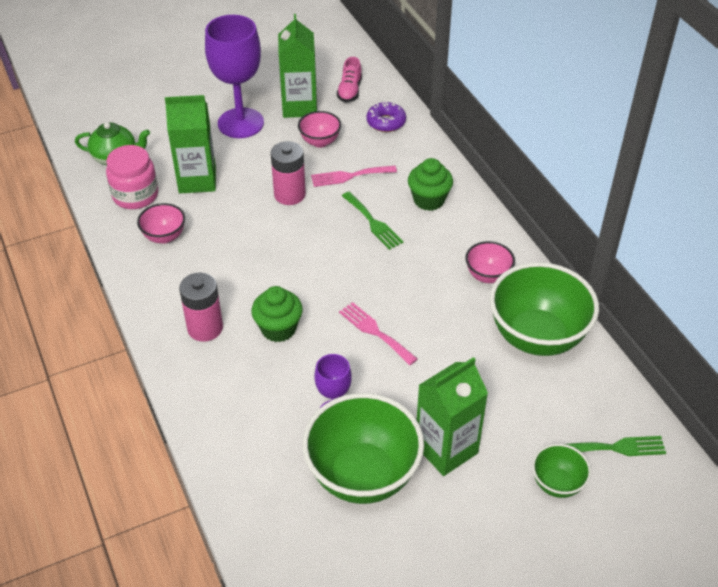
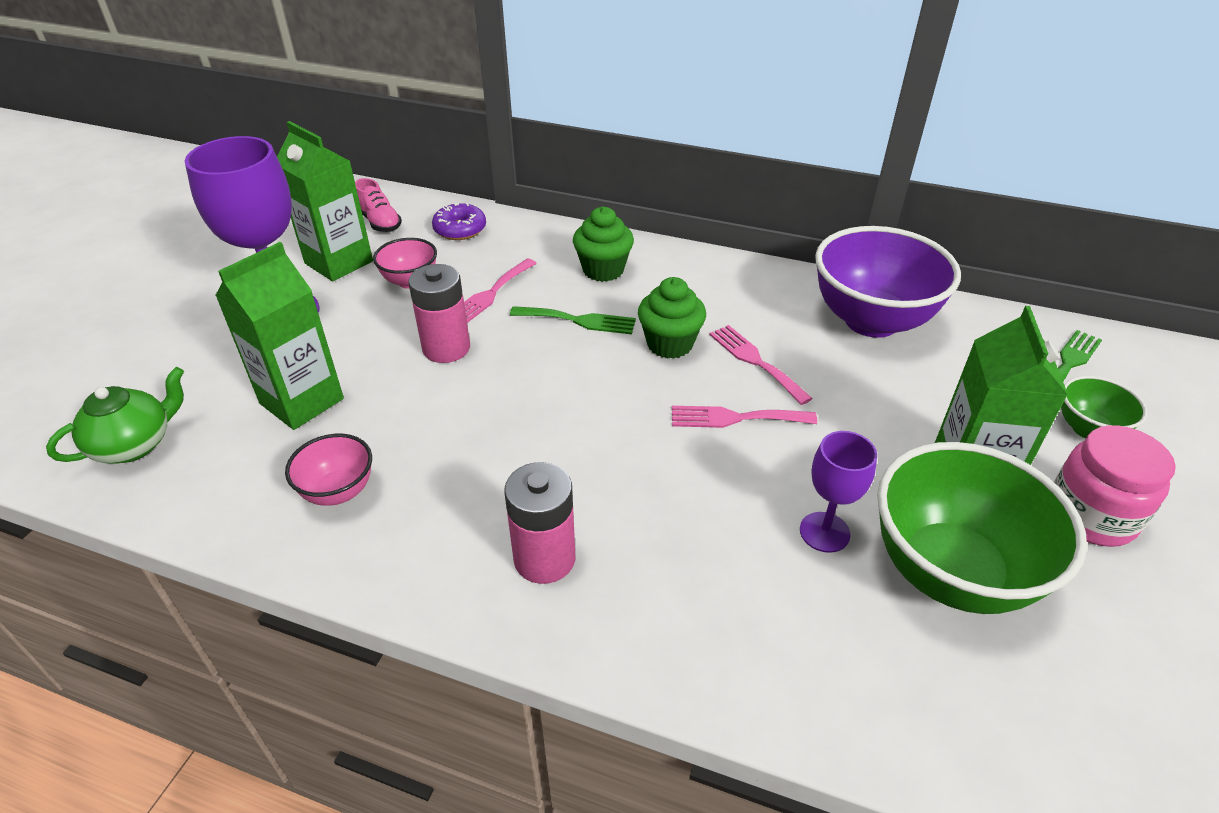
camera: 45 degrees left, 5 degrees down
(135, 195) = (227, 470): pink jar -> pink jar (1090, 515)
(278, 329) = (634, 491): green cupcake -> green cupcake (669, 344)
(431, 311) = (755, 361): none -> pink fork
(487, 275) = (753, 299): pink bowl -> none
(537, 337) = (871, 321): green bowl -> purple bowl

